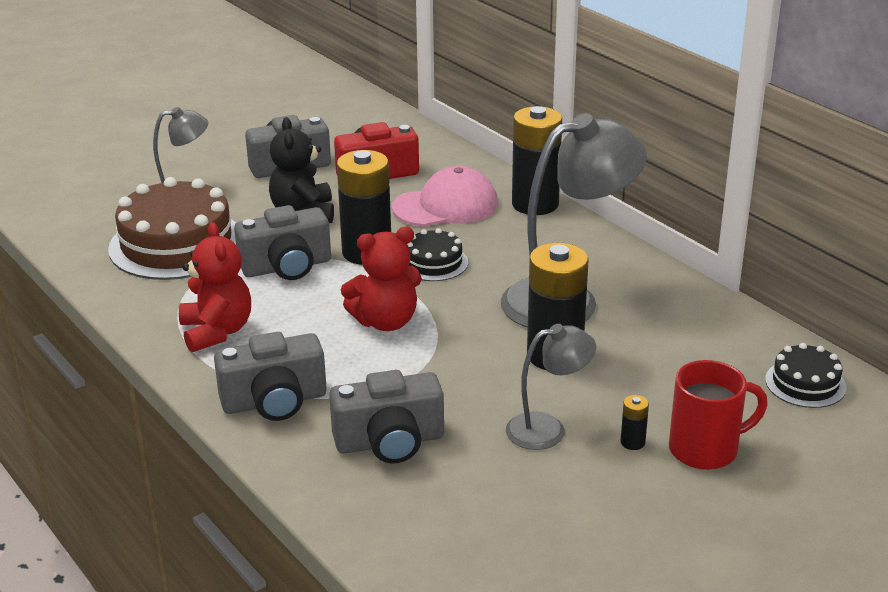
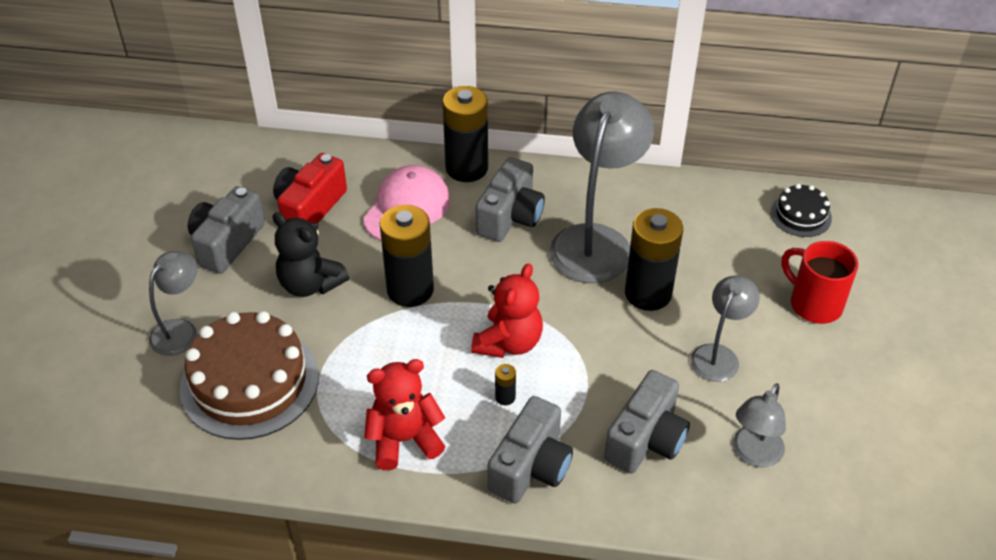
camera: 45 degrees left, 15 degrees up
(217, 332) = (404, 440): red teddy bear -> red teddy bear turned 45 degrees counterclockwise
(287, 267) = (370, 343): grey camera -> grey camera (510, 217)
(434, 263) = (469, 267): black cake -> none
(463, 509) = (753, 455): none -> grey lamp
(632, 442) = (773, 329): black battery -> black battery (505, 397)
(706, 449) = (814, 304): red mug -> red mug turned 75 degrees counterclockwise

